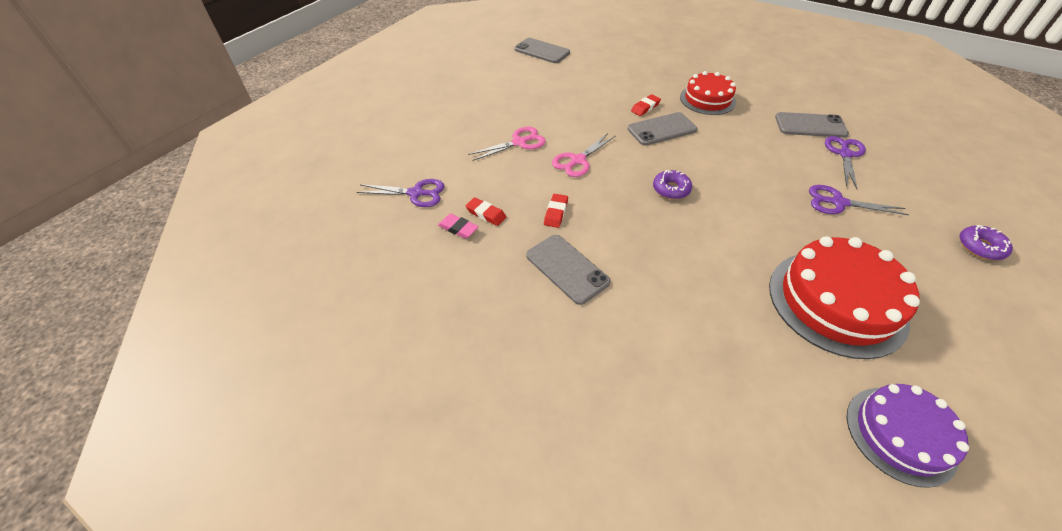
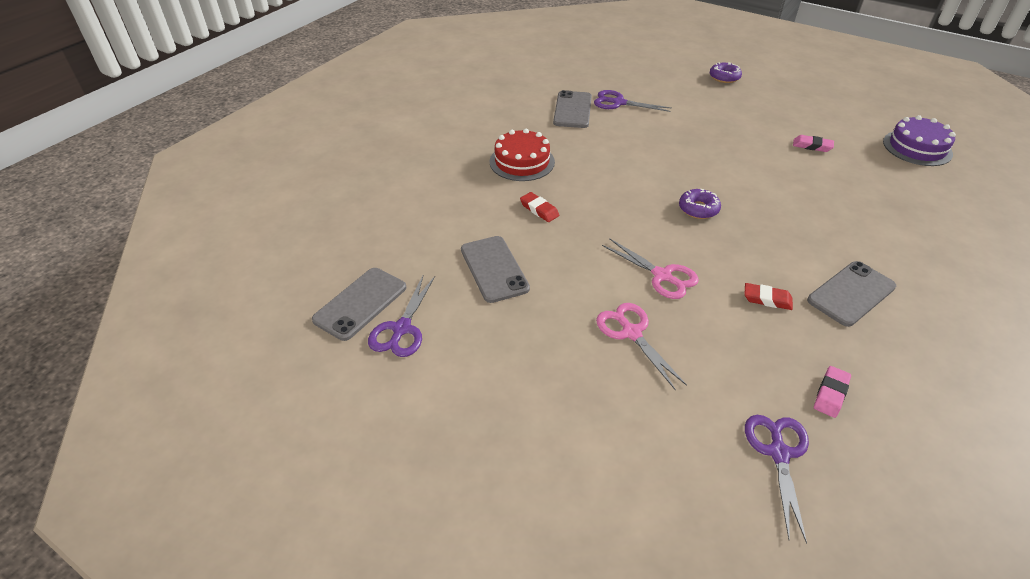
camera: 90 degrees left, 5 degrees down
(486, 214) = (792, 365): red eraser -> none
(661, 129) = (587, 202): grey phone -> grey phone (494, 269)
(836, 302) = (812, 146): red cake -> pink eraser
(838, 203) = (690, 120): purple scissors -> purple scissors (401, 329)

